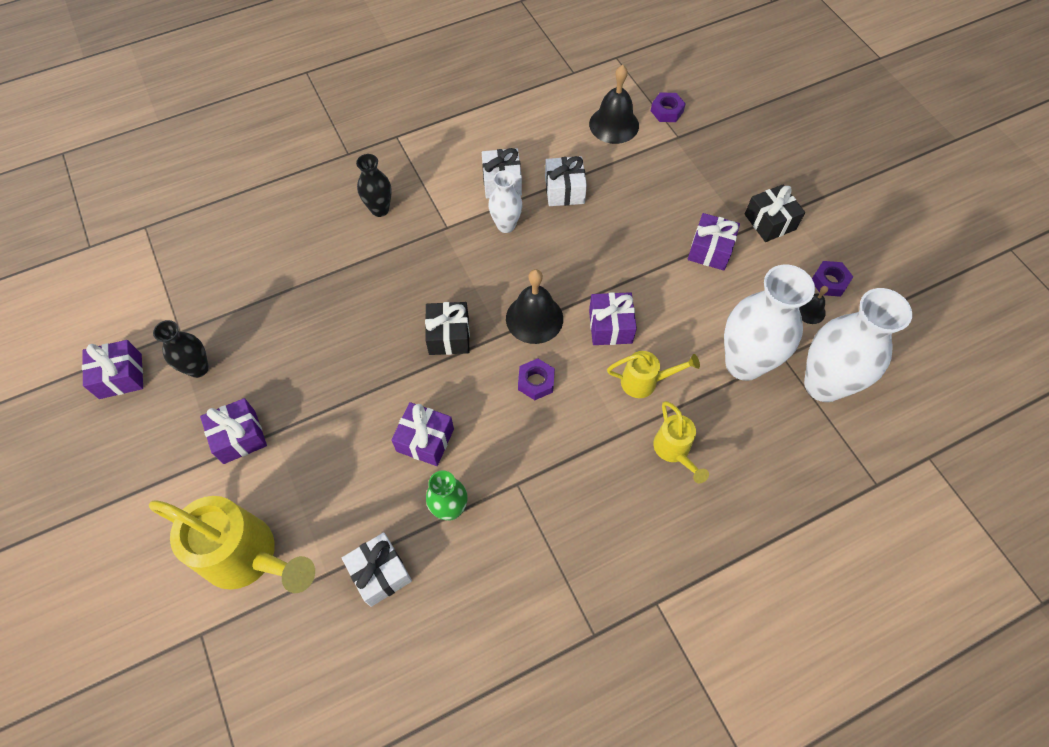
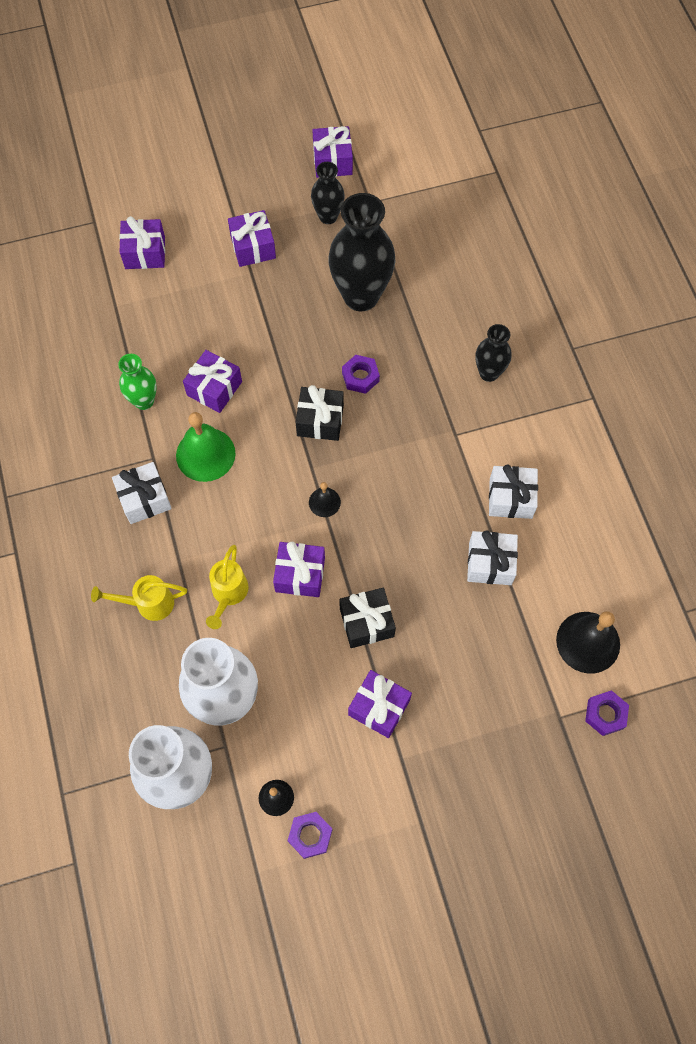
camera: 100 degrees right, 5 degrees up
(248, 557) = (145, 252): yellow watering can -> purple gift
(301, 322) = (361, 296): none -> black vase
(380, 573) = (104, 343): white gift -> white gift (144, 499)
(503, 432) = (205, 454): none -> green bell
(506, 225) = (448, 493): white vase -> none
(534, 318) = (324, 502): black bell -> black bell, size x0.53
(536, 382) = (252, 491): purple nut -> purple nut (360, 377)
(770, 222) = (408, 792): black gift -> black gift (366, 622)

